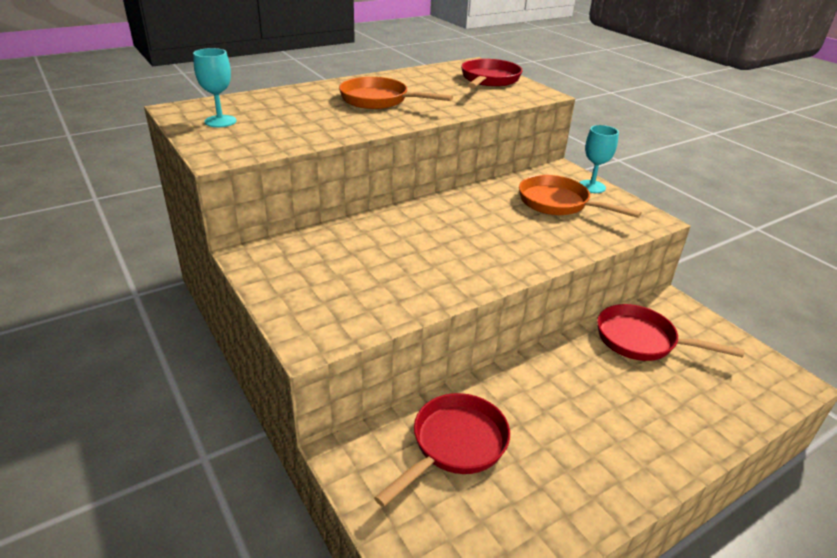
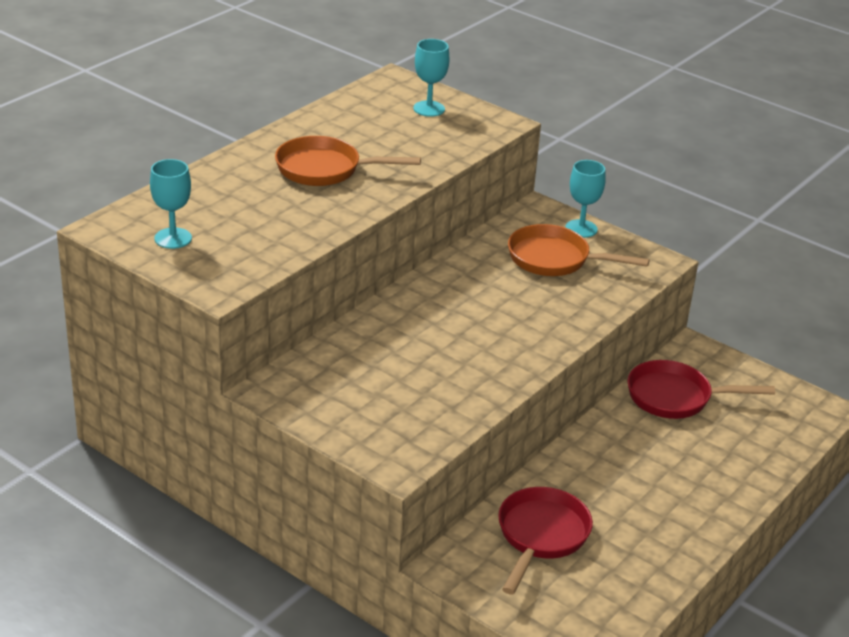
camera: 20 degrees left, 0 degrees up
(489, 80) = (429, 109): red pan -> turquoise goblet

